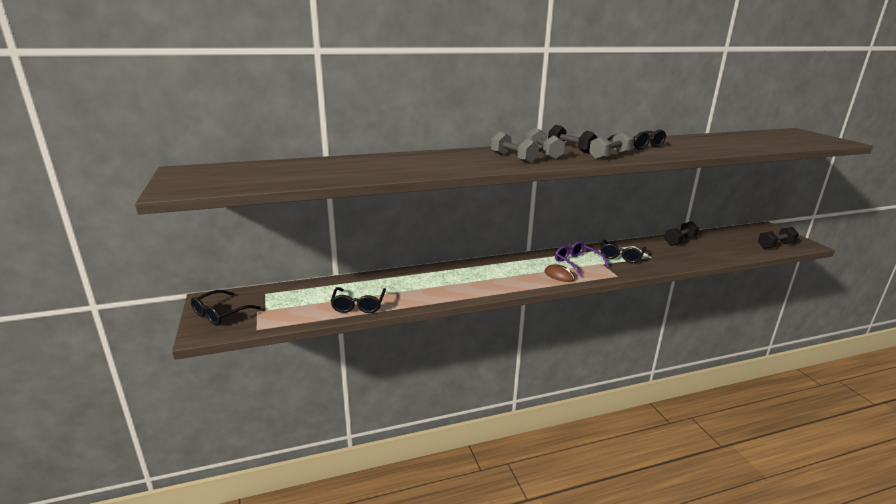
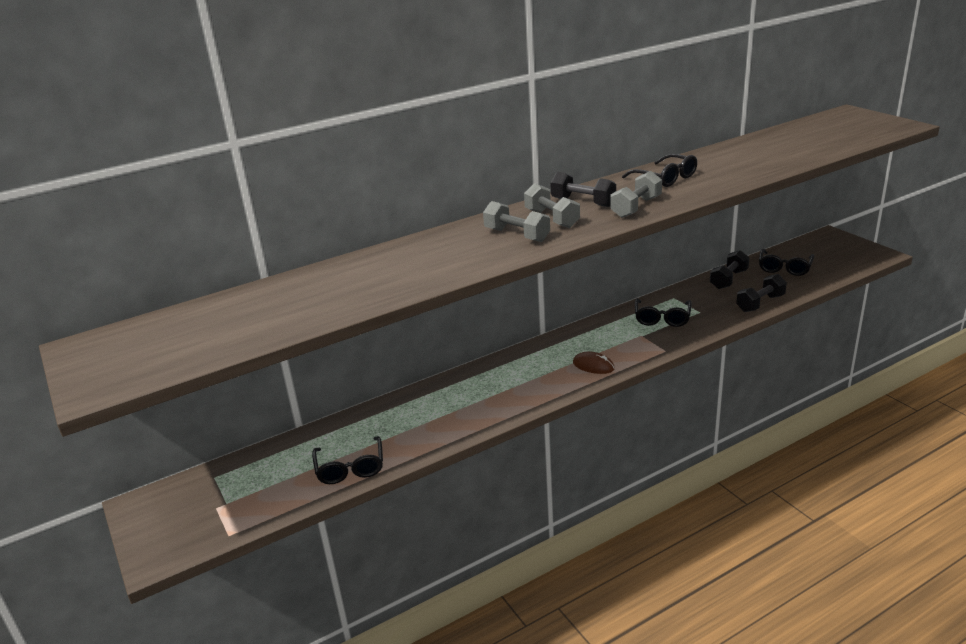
camera: 10 degrees left, 5 degrees up
(220, 314) = (167, 523): black glasses -> black glasses (784, 268)
(577, 263) = (610, 340): purple glasses -> none
(775, 246) = (843, 264): black dumbbell -> black dumbbell (760, 303)

